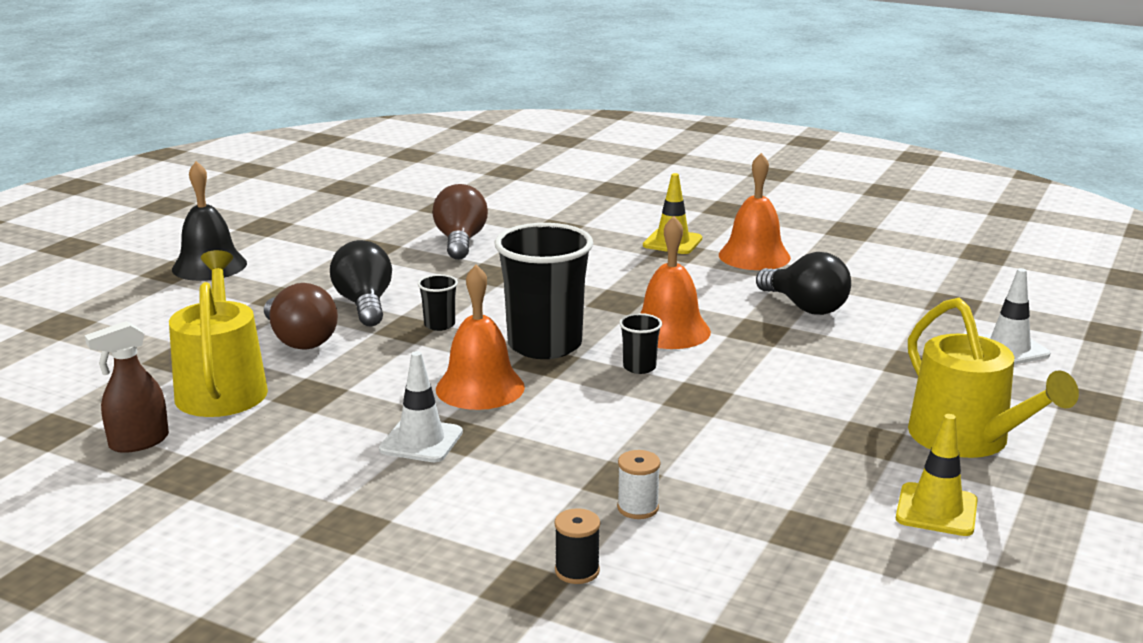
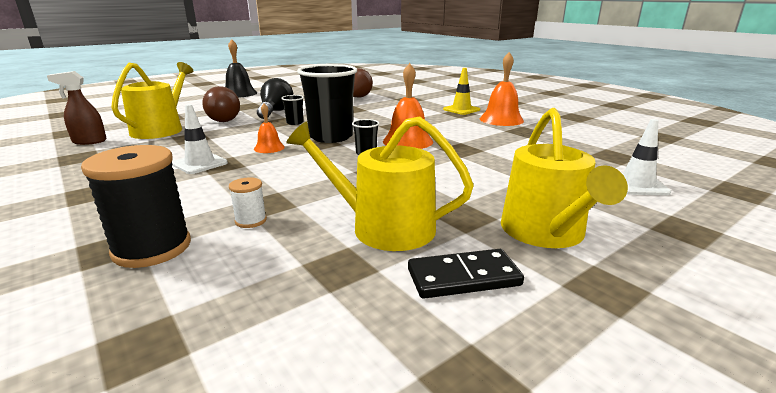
camera: 25 degrees right, 0 degrees up
(480, 388) = (269, 148): orange bell -> orange bell, size x0.57
(577, 571) = (152, 248): black spool -> black spool, size x2.10
(798, 476) = (383, 227): none -> yellow watering can
(805, 307) = (505, 143): black light bulb -> none
(936, 510) = (463, 277): yellow traffic cone -> black domino

